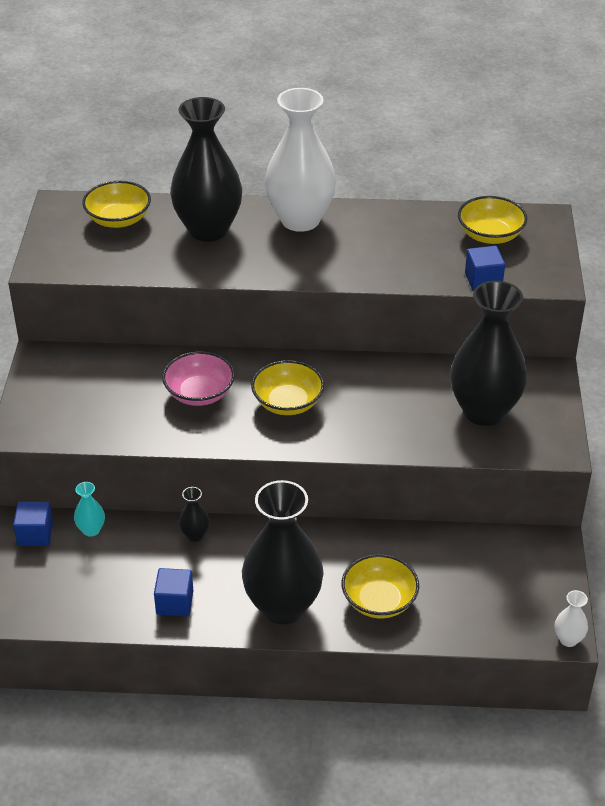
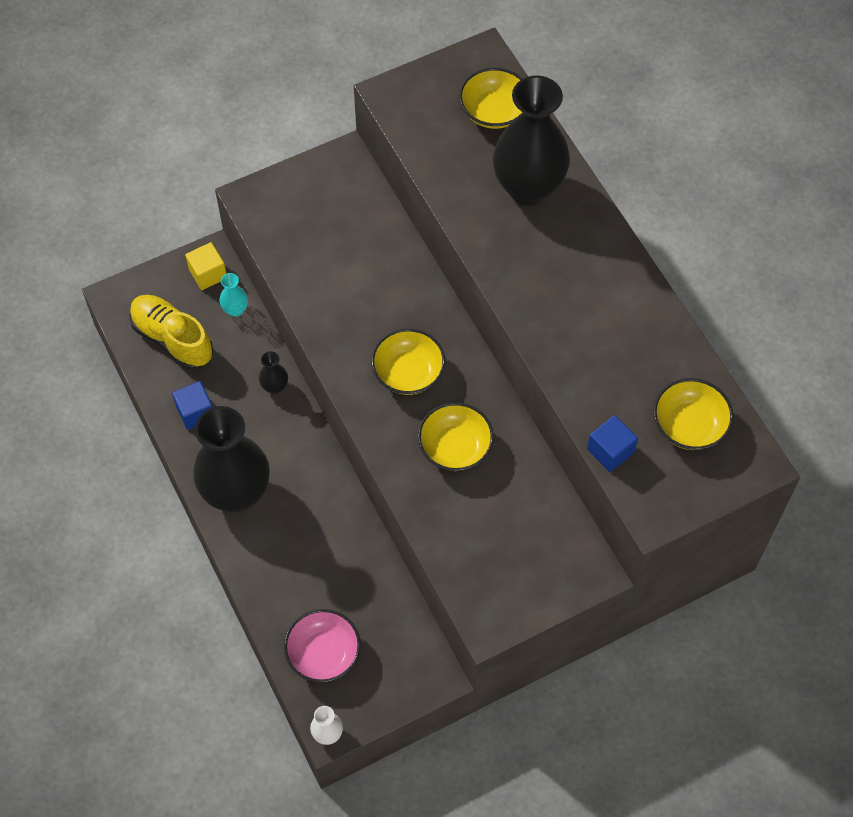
camera: 60 degrees right, 20 degrees up
(35, 534) = (208, 274): blue cube -> yellow cube
(81, 588) = (172, 339): none -> yellow shoe
(199, 393) = (376, 299): pink bowl -> pink bowl (323, 653)
(300, 220) = (596, 252): white vase -> none
(379, 600) = (284, 562): yellow bowl -> yellow bowl (455, 447)
(484, 411) = (500, 537): black vase -> none

